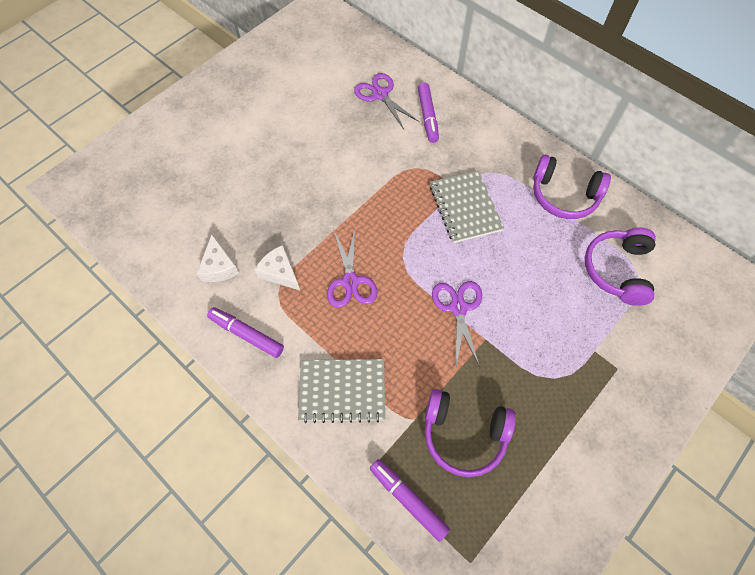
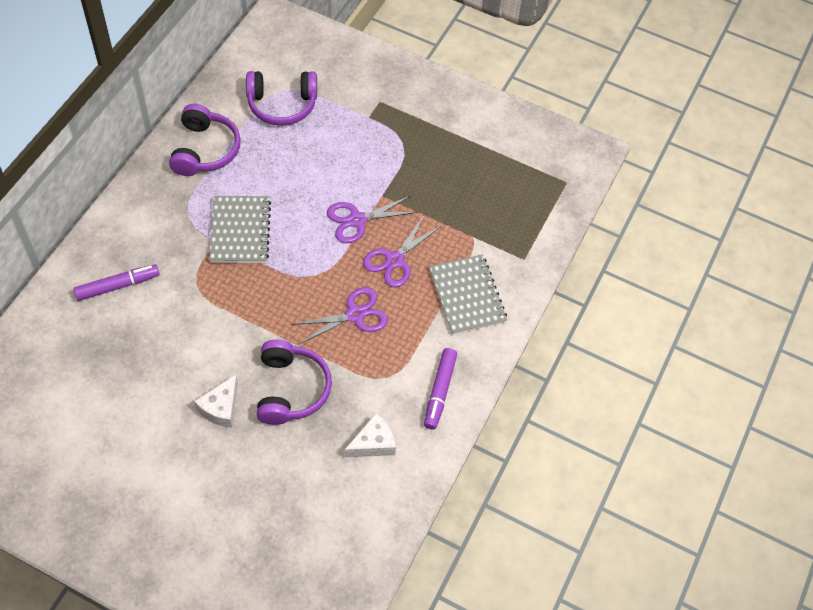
camera: 110 degrees left, 5 degrees down
(279, 272) = (363, 382): white cheese -> white cheese (221, 407)
(380, 95) = (90, 342): purple scissors -> purple scissors (394, 260)
(408, 499) = (538, 229): purple marker -> none
(464, 434) = (473, 199): purple headphones -> purple headphones (291, 389)
(465, 208) = (240, 231): grey notebook -> grey notebook turned 60 degrees counterclockwise

